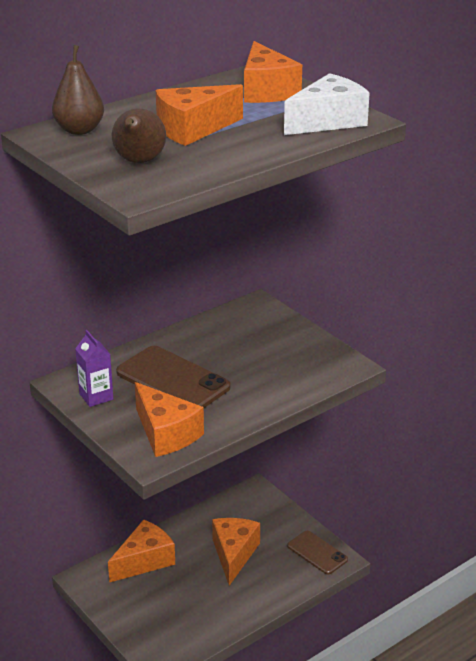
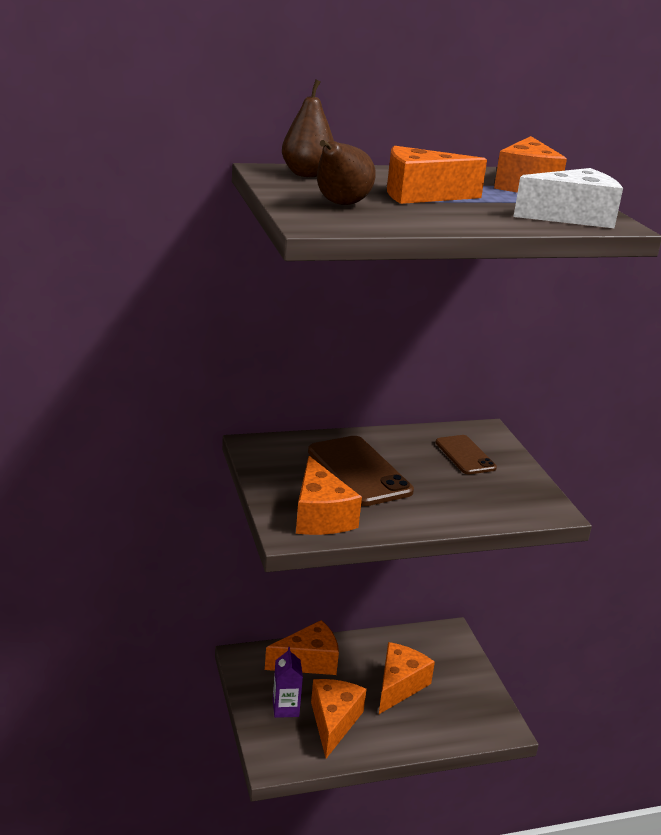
camera: 20 degrees right, 5 degrees down
(96, 396) = (275, 464): purple carton -> purple carton (285, 708)
(194, 606) = (333, 722): none -> orange cheese
(317, 553) = (486, 714): brown phone -> brown phone (465, 455)

